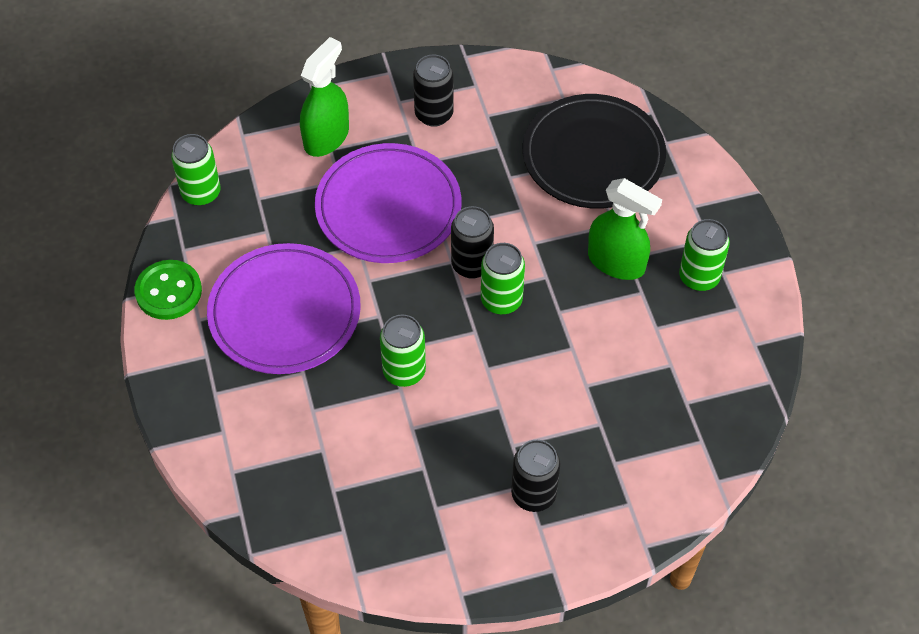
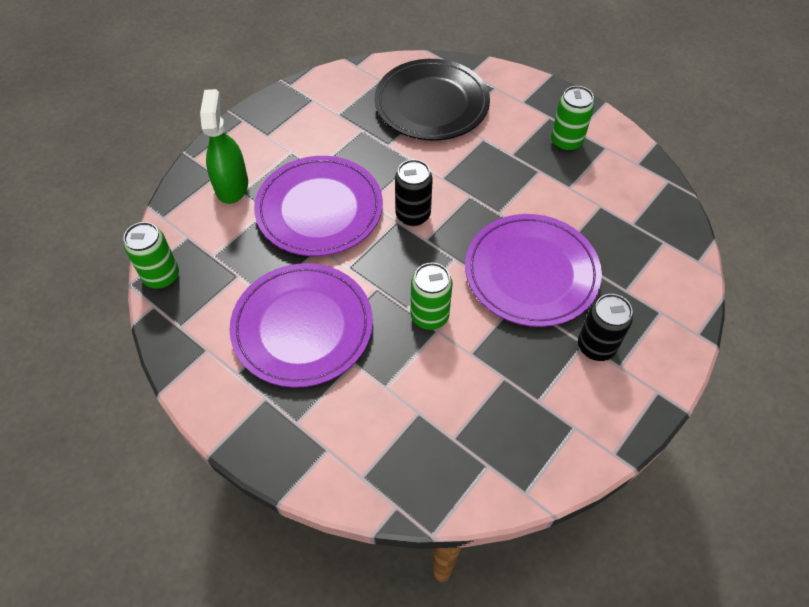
camera: 35 degrees left, 0 degrees up
(168, 291) = (193, 366): green button -> none
(434, 114) = (299, 131): black can -> none
(501, 300) = (454, 227): green can -> none
(536, 389) = (531, 273): none -> purple plate
(616, 262) = (507, 161): green spray bottle -> none

